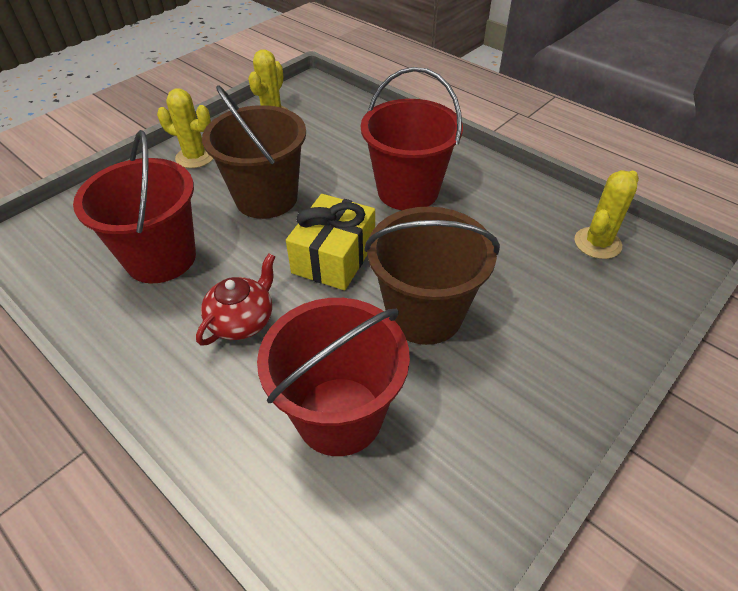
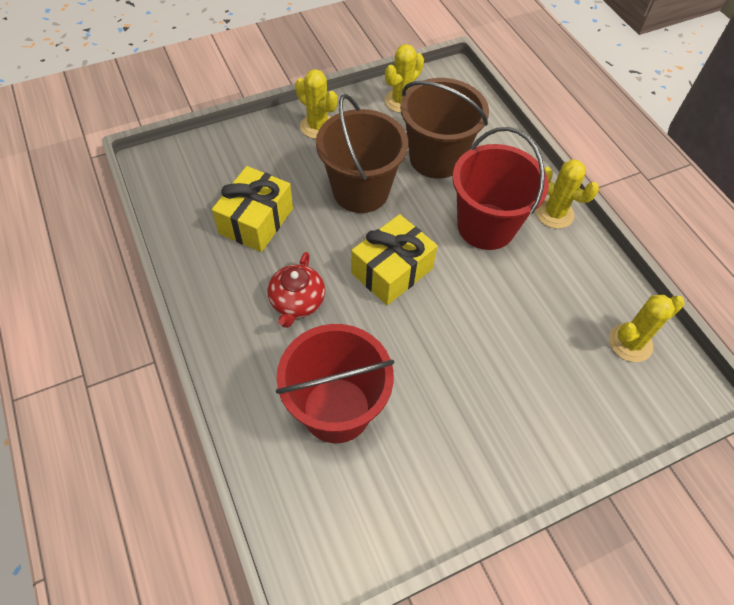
camera: 20 degrees right, 10 degrees up
(161, 258) = (256, 221): red bucket -> yellow gift
(242, 320) = (297, 302): red teapot -> red teapot turned 135 degrees clockwise
(424, 314) = (441, 351): brown bucket -> brown bucket (436, 158)
(465, 162) = (554, 213): none -> yellow cactus

